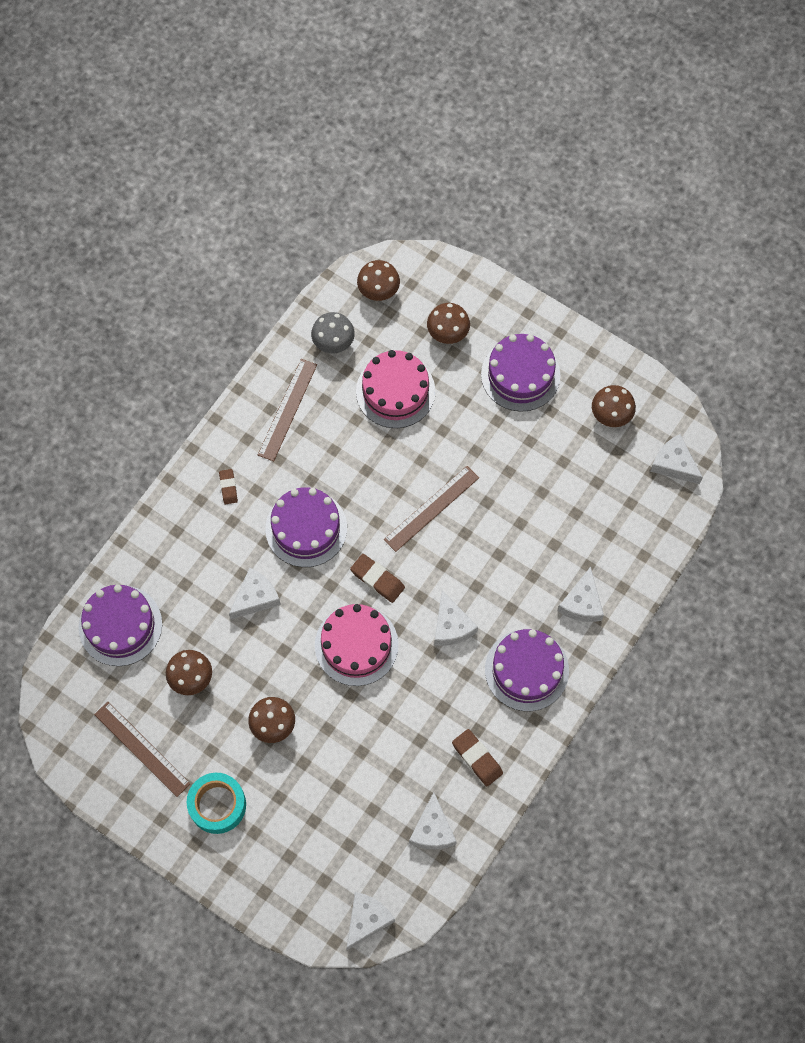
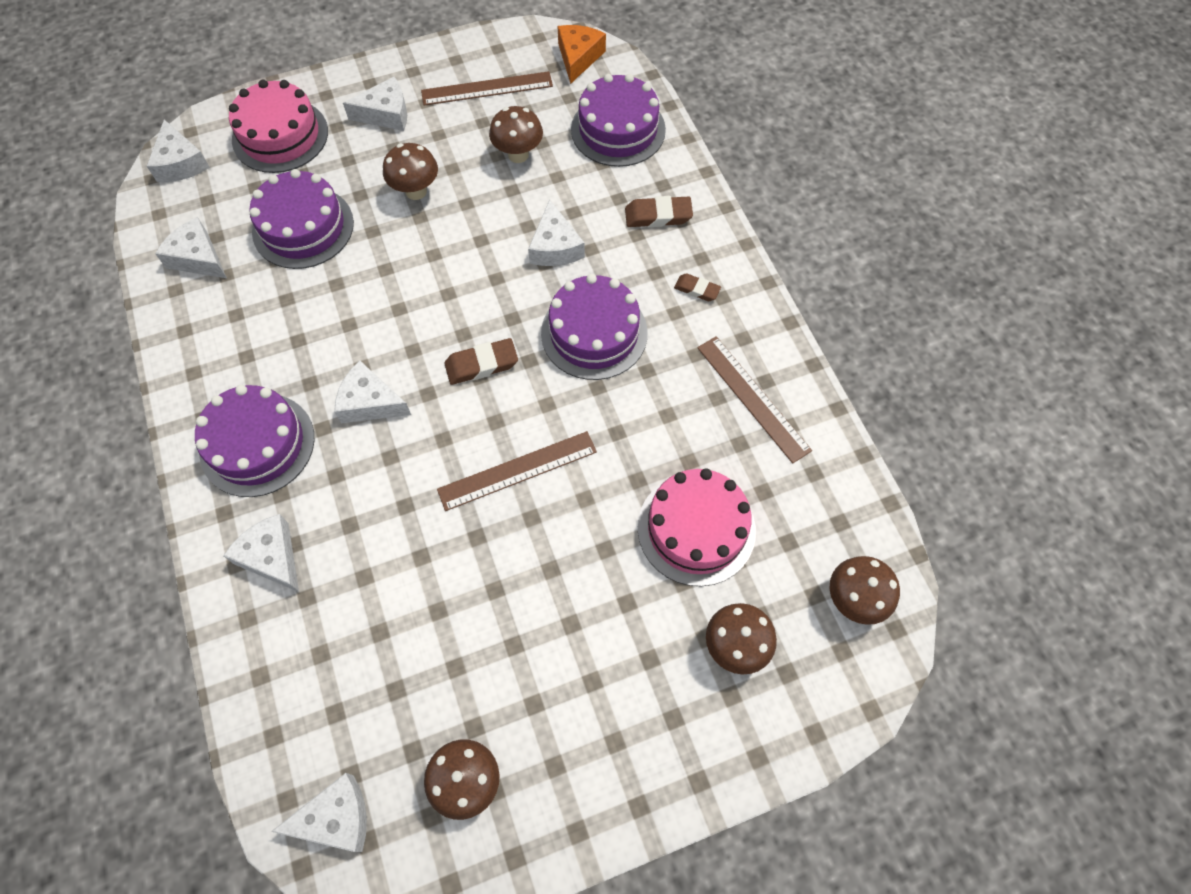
camera: 125 degrees right, 5 degrees down
(64, 703) = (578, 57): none -> orange cheese
(217, 805) = (386, 114): turquoise tape -> white cheese
(333, 344) = (809, 499): grey mushroom -> none
(356, 645) = (430, 303): pink cake -> pink cake (280, 135)
(431, 508) = (517, 470): brown ruler -> brown ruler turned 75 degrees clockwise
(477, 758) = (220, 337): brown eraser -> brown eraser (658, 216)
(520, 375) = (613, 701): purple cake -> purple cake (303, 227)

